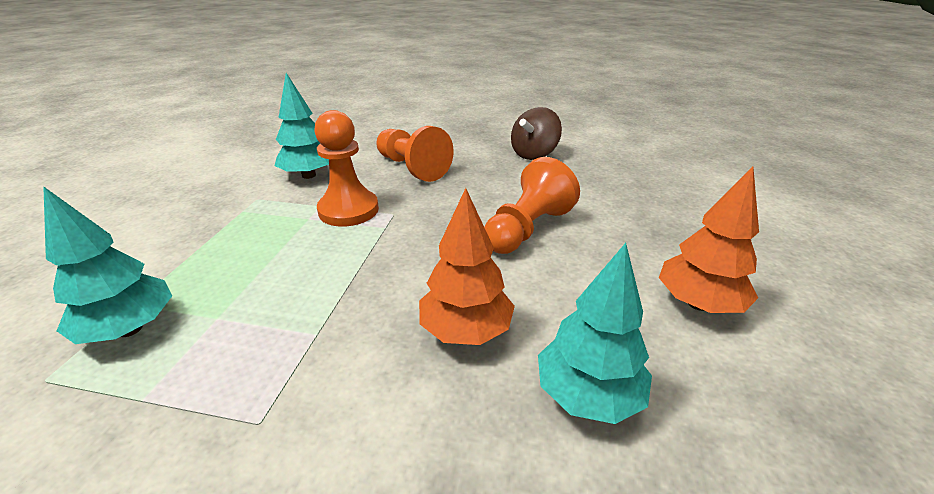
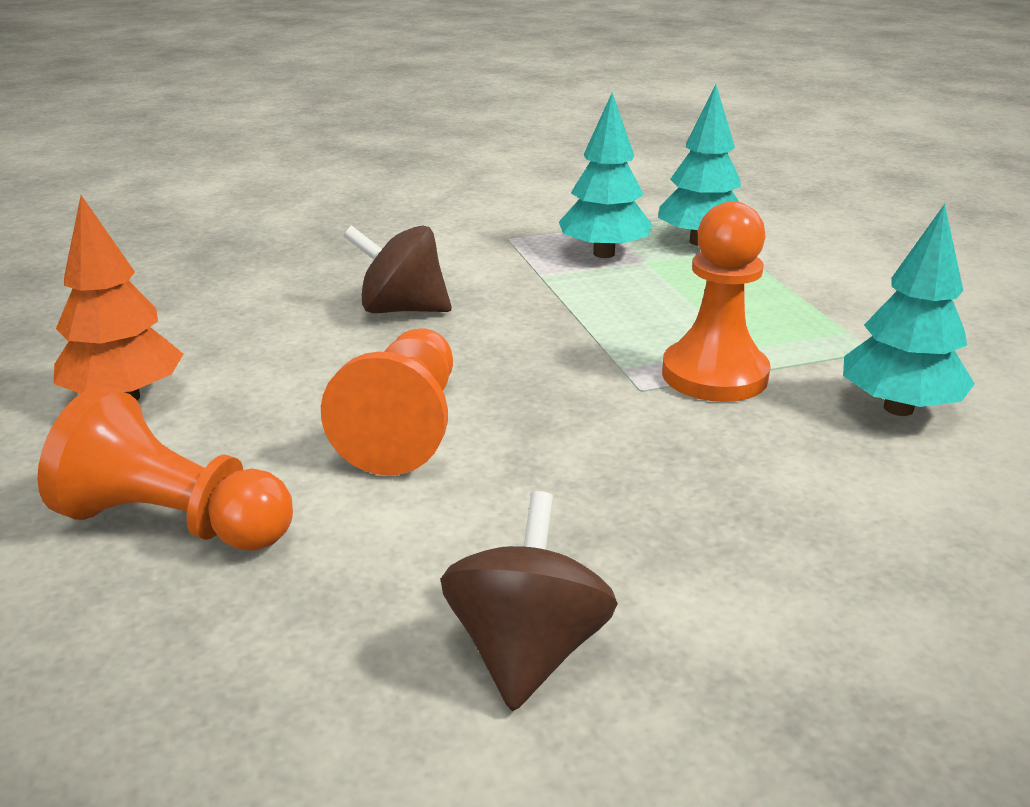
camera: 150 degrees right, 5 degrees down
(412, 168) = (756, 489): orange pawn -> orange pawn (174, 522)
(466, 330) = (401, 309): orange tree -> brown spinning top
(588, 395) = (260, 303): turquoise tree -> turquoise tree (603, 253)

